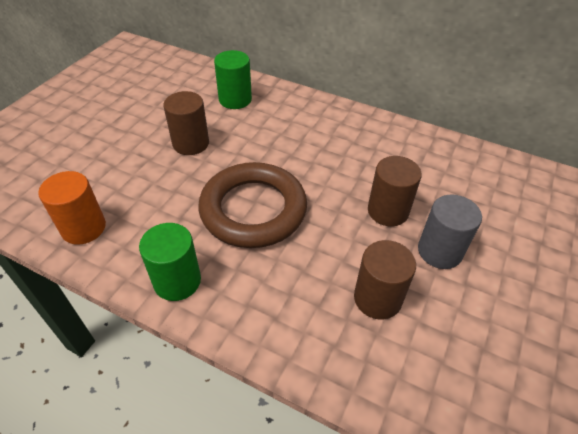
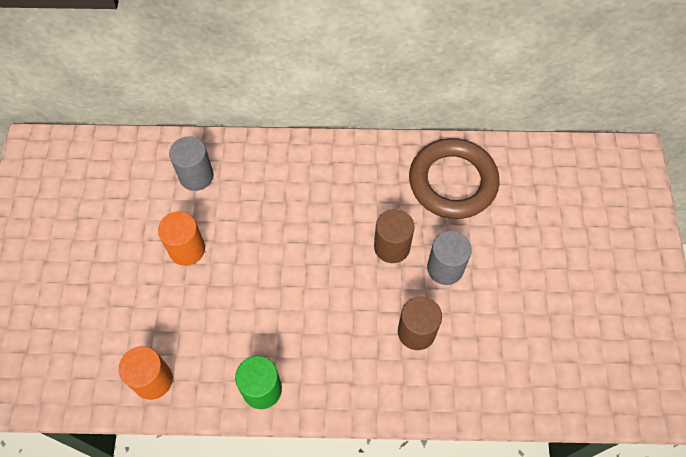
camera: 25 degrees left, 15 degrees up
(191, 143) = (187, 249): brown cylinder -> orange cylinder
(235, 99) = (196, 176): green cylinder -> grey cylinder
(253, 210) = (284, 296): brown ring -> brown ring (452, 182)

